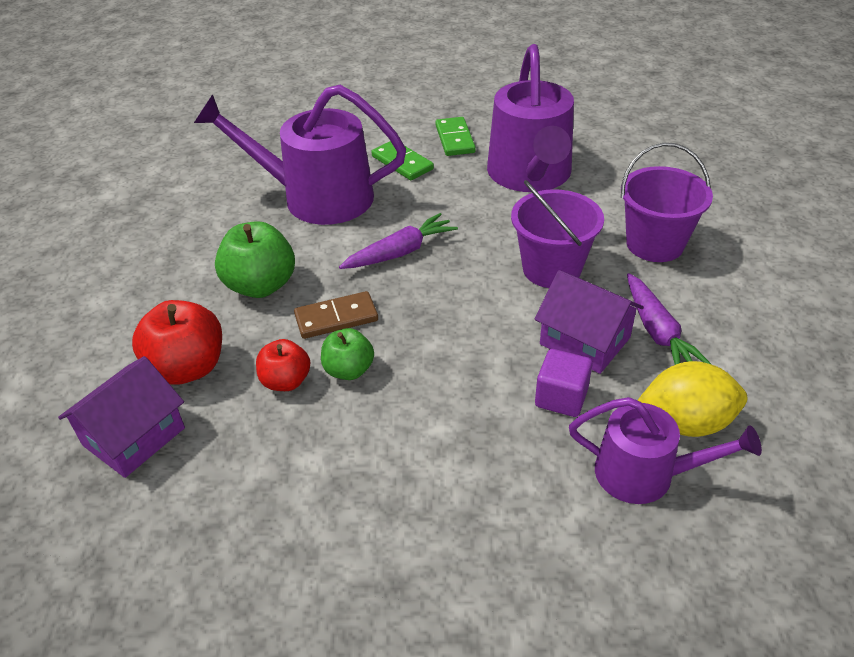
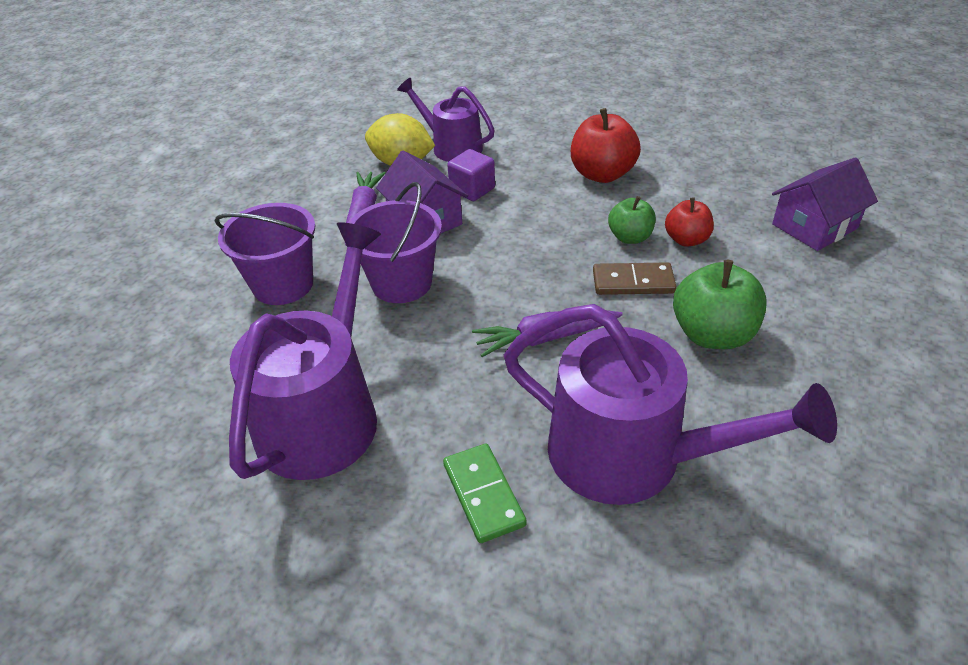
camera: 160 degrees left, 0 degrees up
(188, 368) = (780, 267): red apple -> red apple (602, 174)
(454, 139) = (375, 529): green domino -> none

